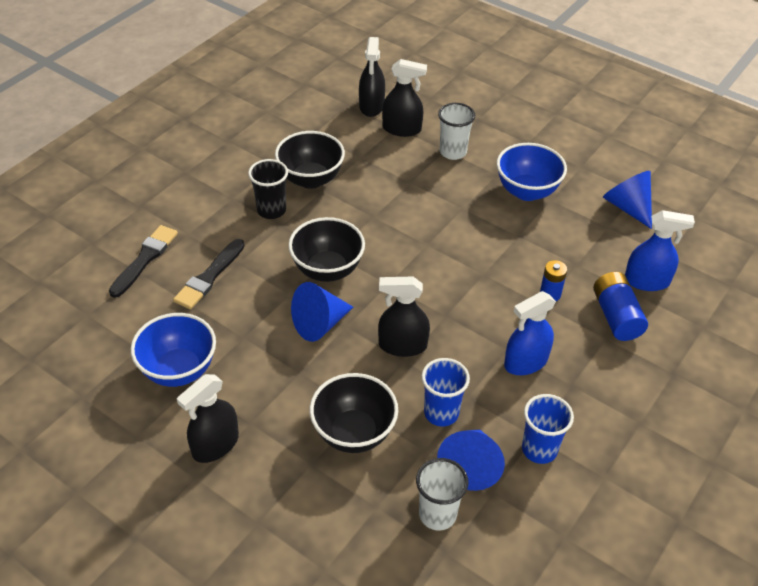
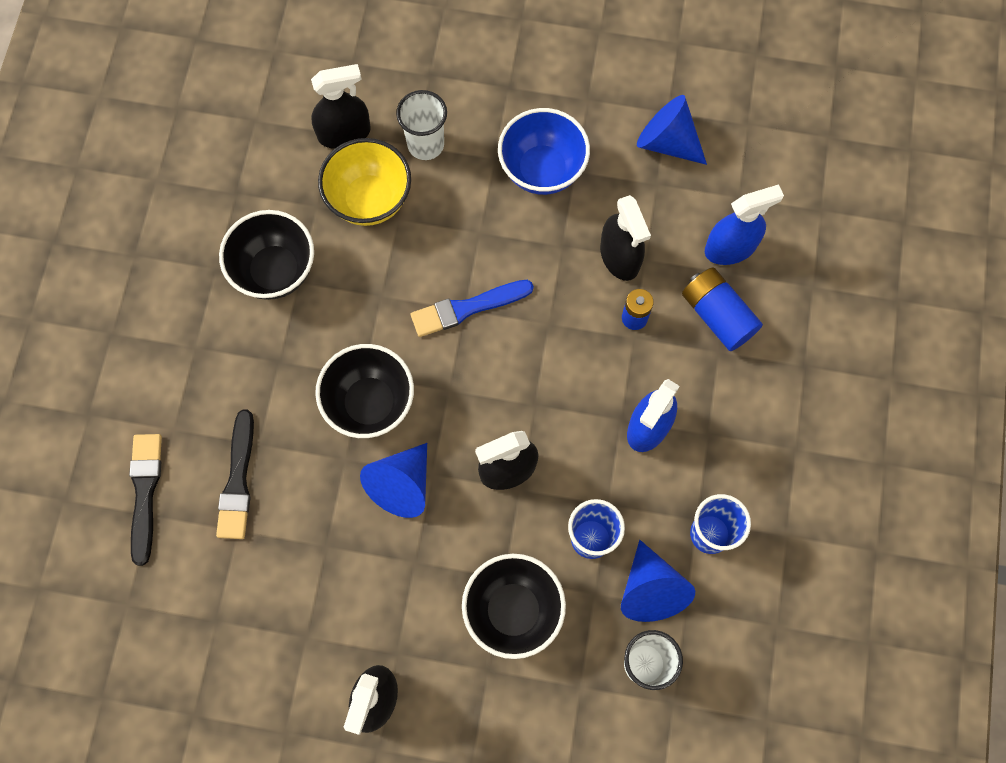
camera: 25 degrees left, 25 degrees up
(179, 370) = (280, 626): blue bowl -> none
(271, 210) = (254, 344): black cup -> none
(371, 106) = (286, 110): black spray bottle -> black spray bottle (620, 257)
(397, 166) = (369, 200): none -> yellow bowl
(429, 244) = (467, 308): none -> blue brush

